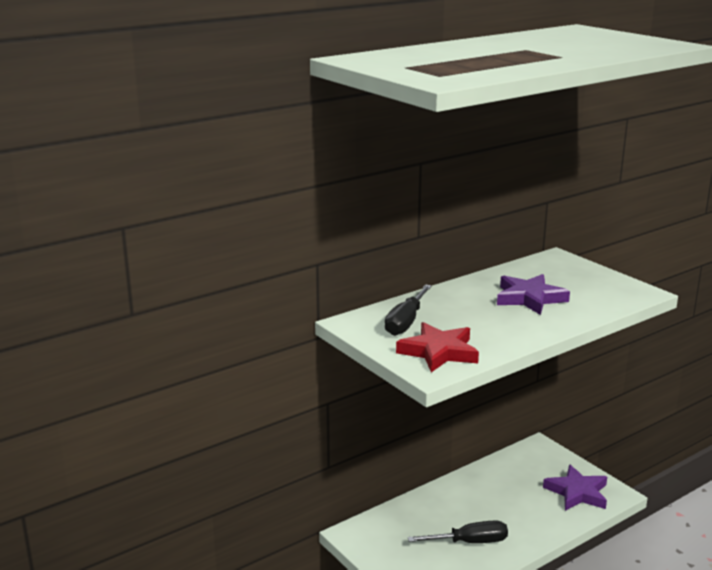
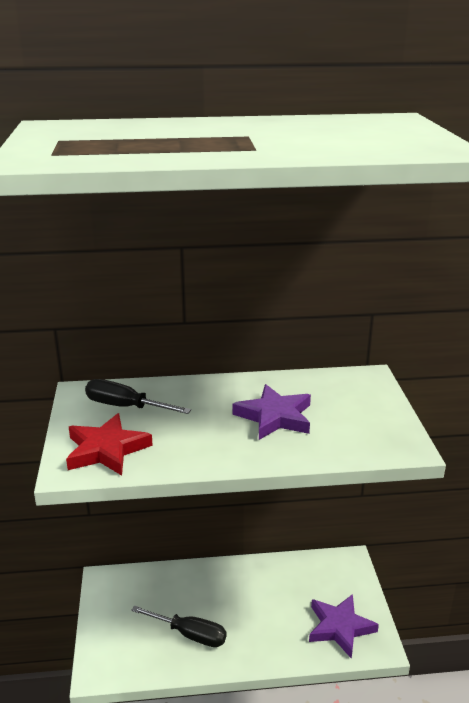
camera: 30 degrees right, 5 degrees up
(406, 322) = (126, 407): black screwdriver -> black screwdriver turned 60 degrees clockwise

